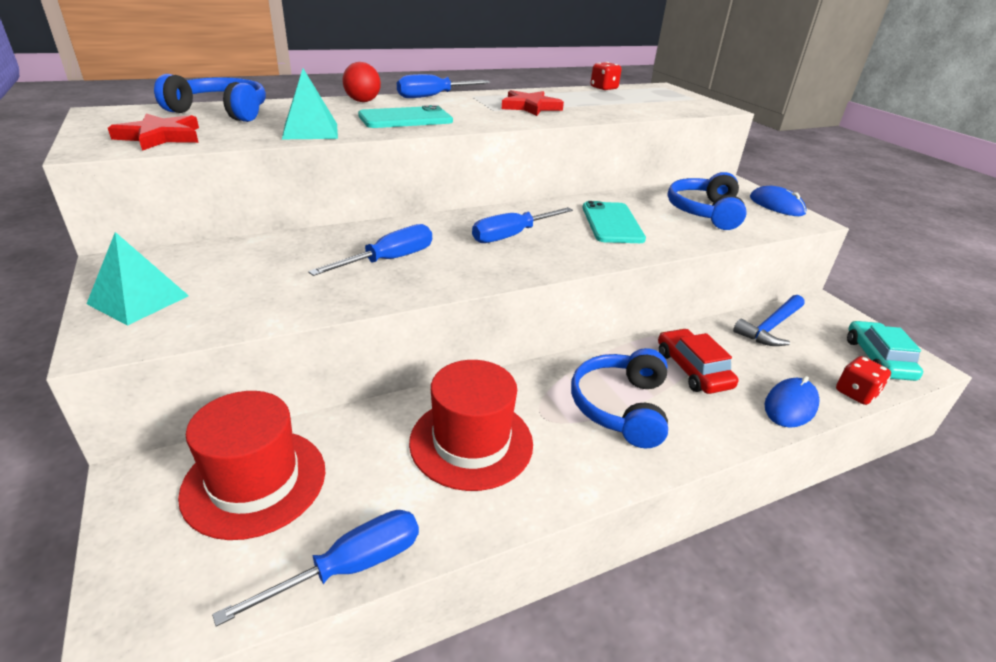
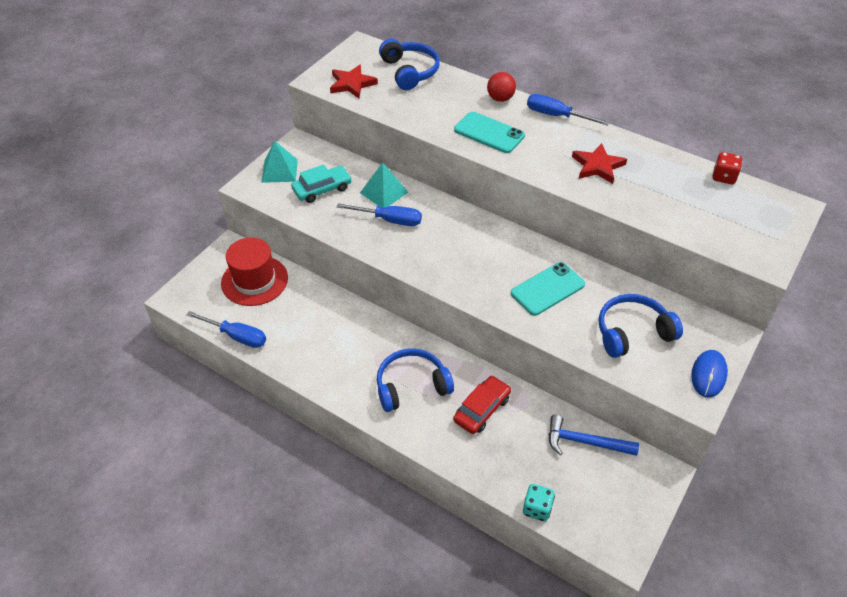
camera: 60 degrees right, 15 degrees up
(310, 131) = (420, 116): turquoise pyramid -> turquoise pyramid (384, 192)
(471, 442) = (332, 337): red hat -> none
(512, 235) = (473, 251): blue screwdriver -> none
(790, 405) = (487, 471): blue mouse -> none
(855, 393) = (537, 508): red dice -> turquoise dice
(878, 359) = (602, 520): turquoise car -> turquoise car (322, 189)

